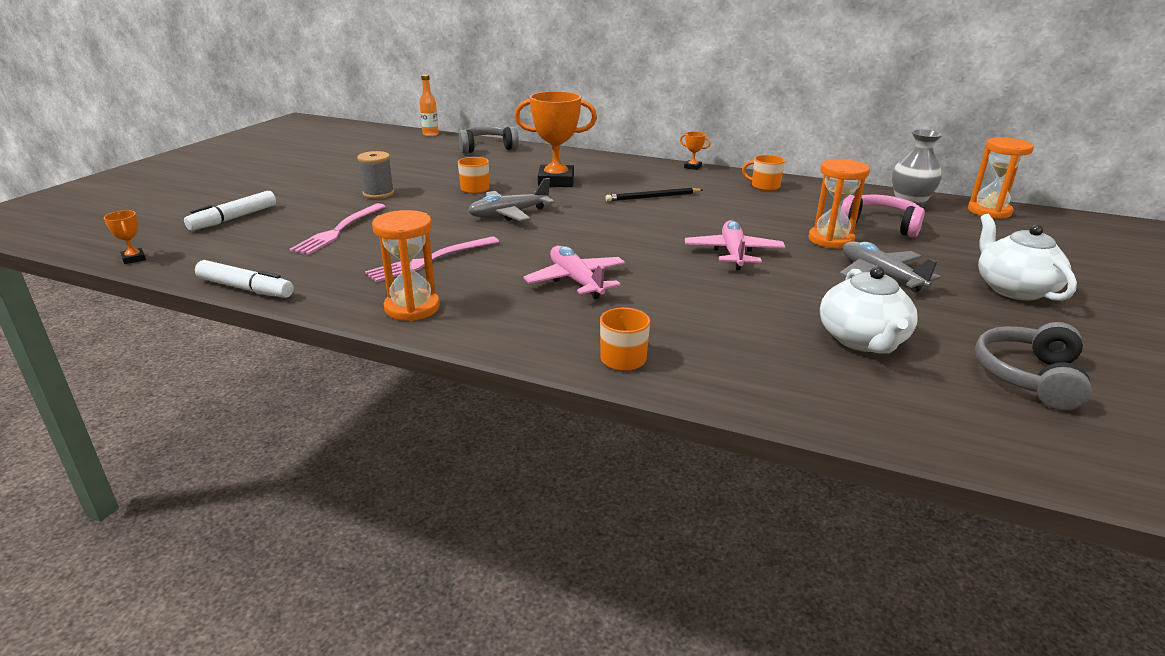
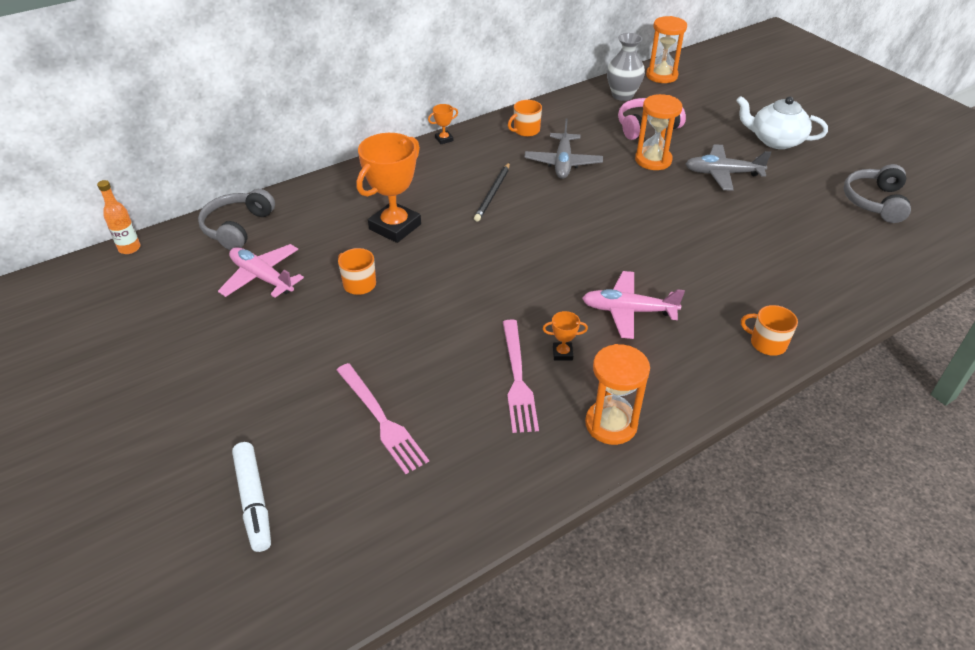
camera: 55 degrees left, 15 degrees up
(134, 259) = (306, 623): orange trophy -> orange trophy (562, 353)
(246, 289) = (480, 532): white marker -> none
(378, 193) = (297, 356): grey spool -> none
(509, 214) = (450, 289): grey plane -> grey plane (563, 163)
(733, 253) = (640, 213): pink plane -> pink plane (262, 277)
(862, 340) = (802, 232): white teapot -> none
(1029, 377) = (874, 202): grey headphones -> grey headphones turned 45 degrees clockwise

